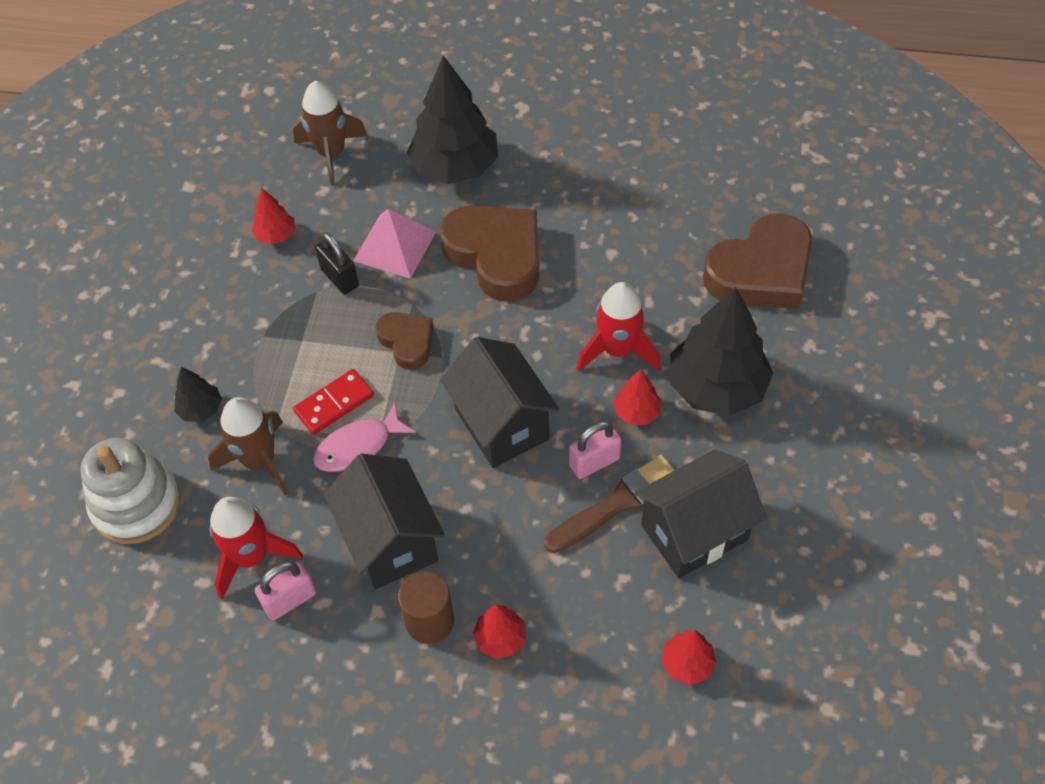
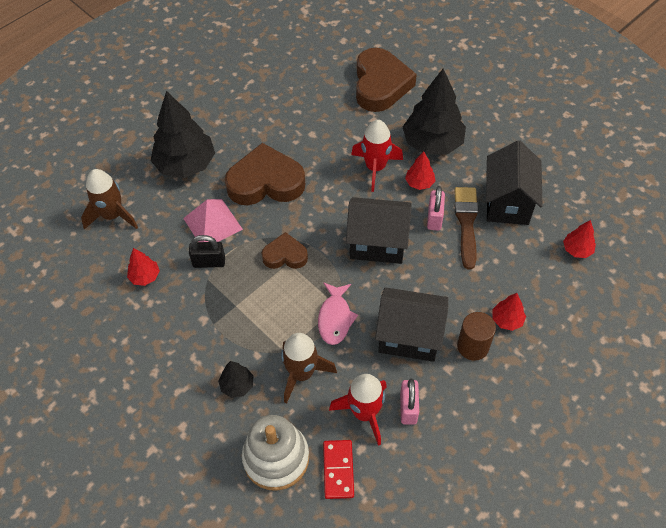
camera: 55 degrees left, 0 degrees up
(334, 404) = (295, 314): red domino -> red domino (338, 470)

